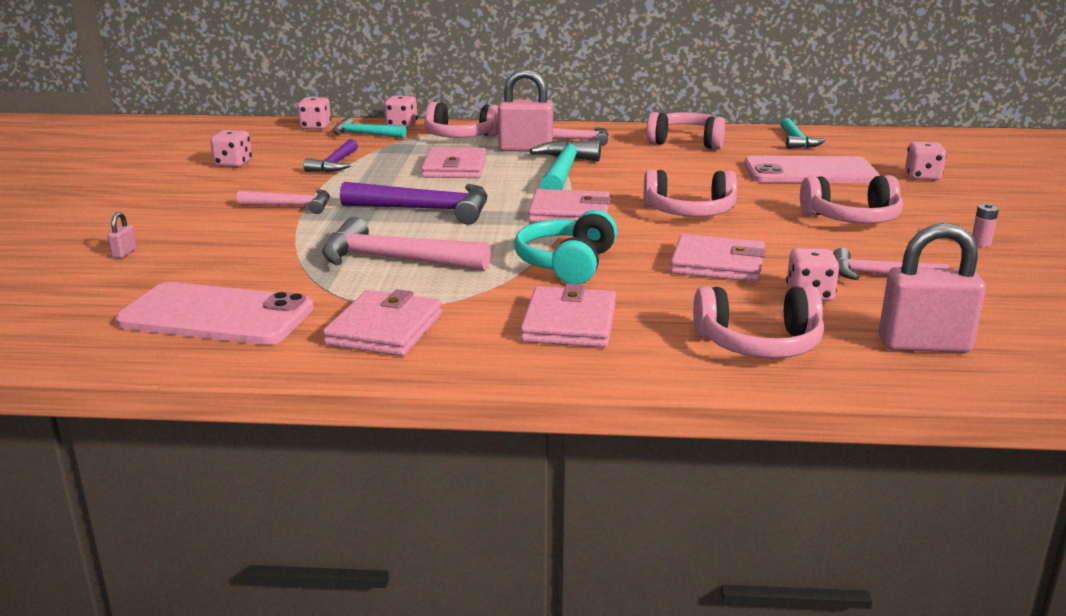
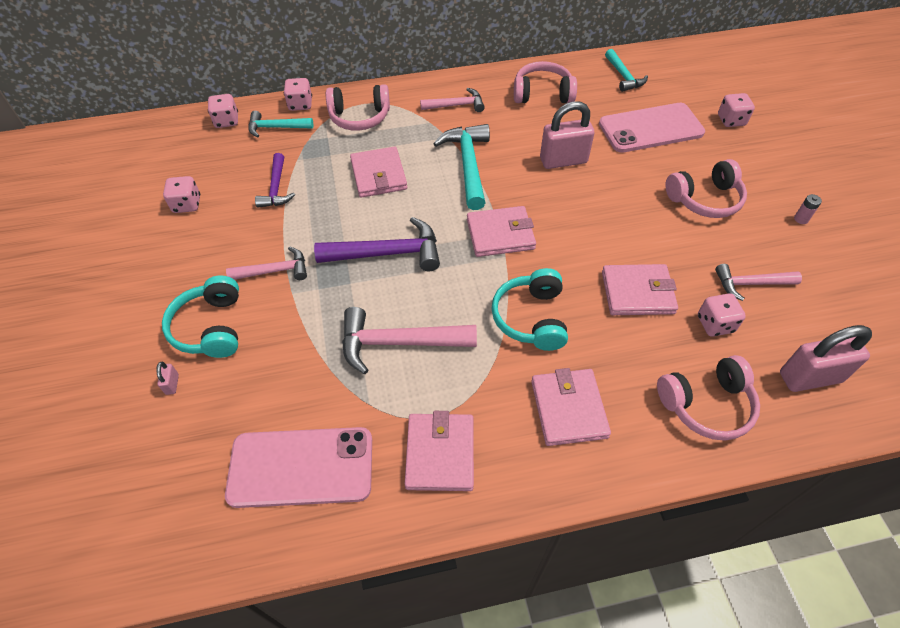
camera: 15 degrees left, 30 degrees up
(195, 228) = (211, 327): none -> turquoise headphones
(525, 149) = (422, 130): pink padlock -> pink padlock (563, 161)
(689, 212) = (588, 214): pink headphones -> none

